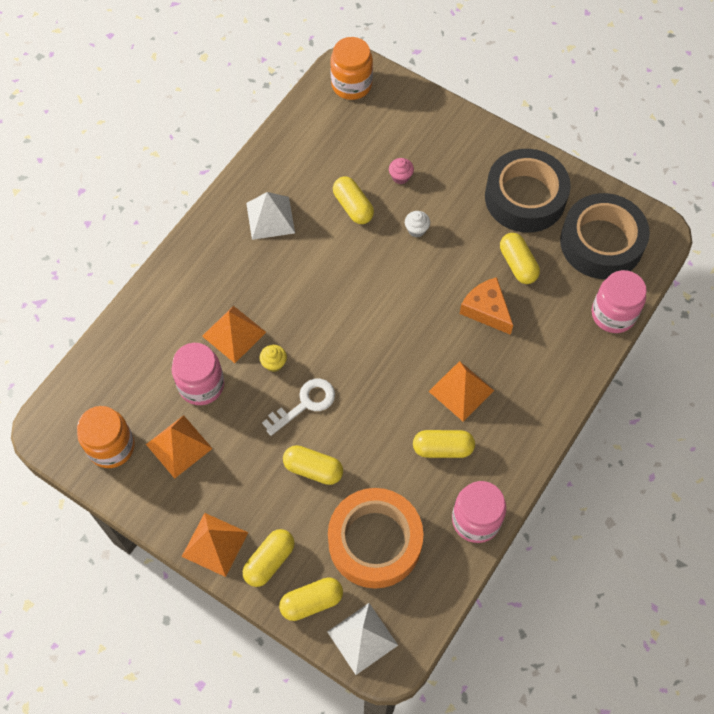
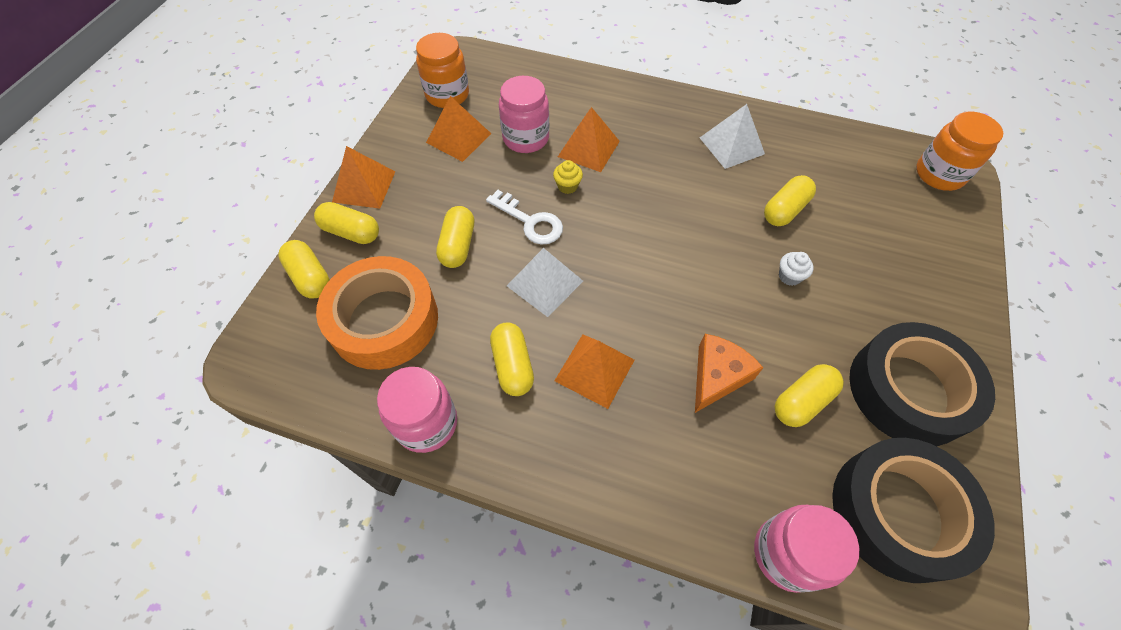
camera: 75 degrees right, 5 degrees down
(362, 638) = (271, 333): white pyramid -> white pyramid (544, 283)
(400, 177) = (850, 245): pink cupcake -> none

